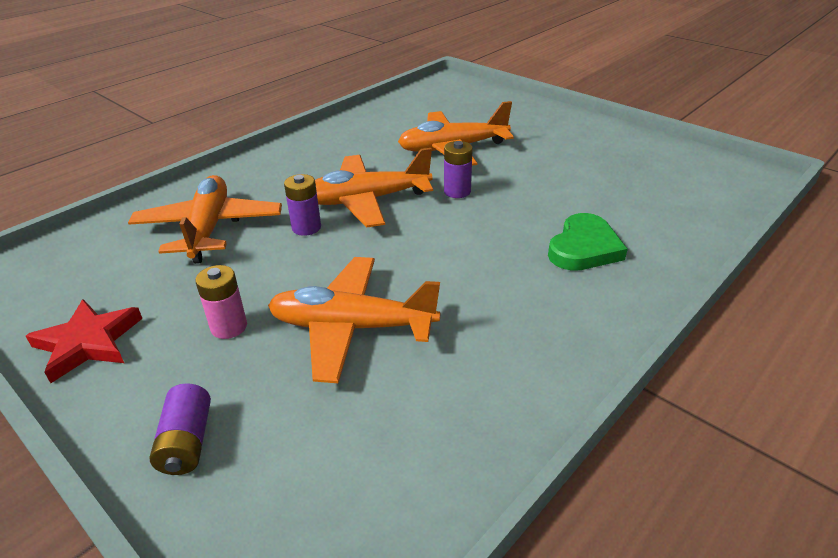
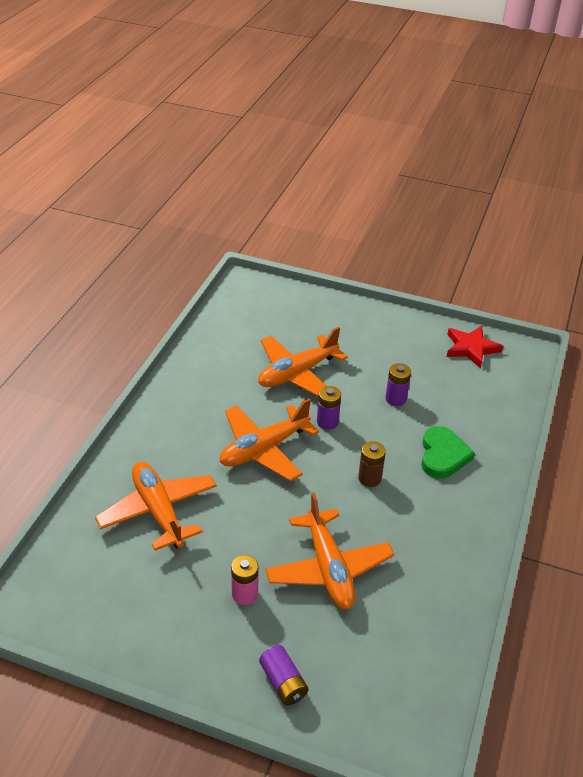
camera: 25 degrees left, 5 degrees up
(88, 343) = (154, 638): red star -> red star (471, 348)
(306, 227) = (236, 489): purple battery -> purple battery (396, 398)
(352, 327) = (328, 568): orange plane -> orange plane turned 90 degrees counterclockwise
(471, 250) = (369, 478): none -> brown battery

